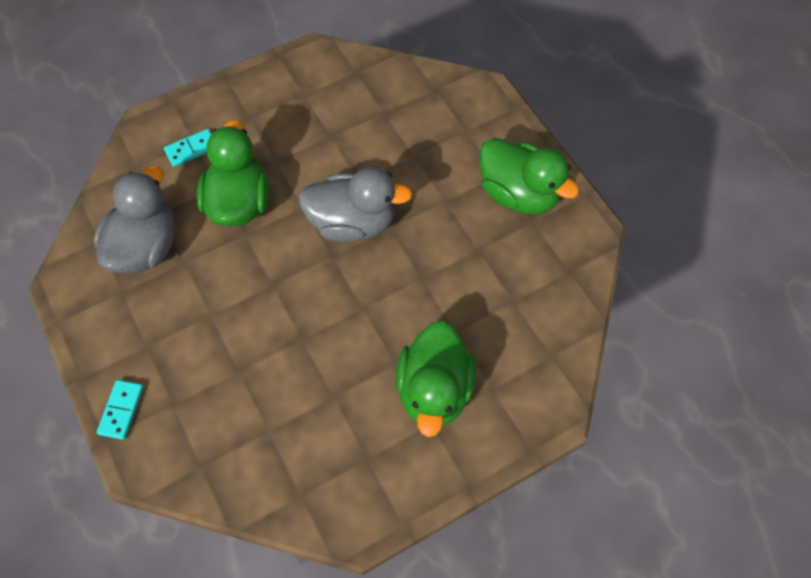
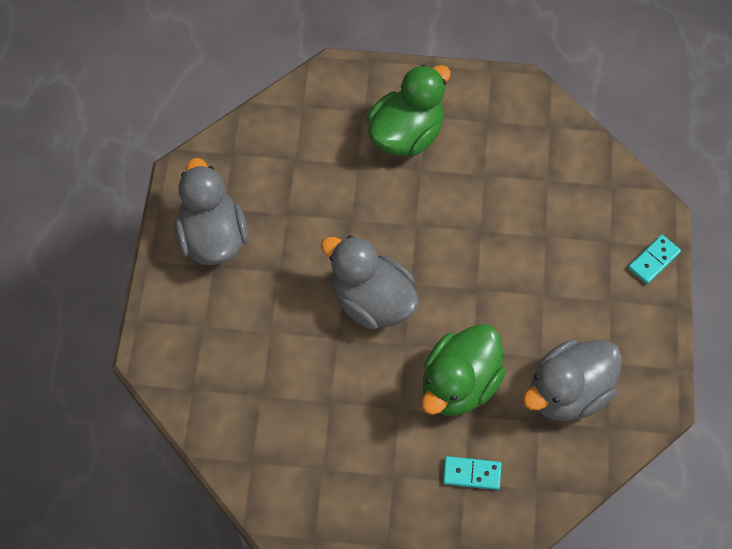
camera: 145 degrees left, 0 degrees up
(518, 194) = (213, 238): green duck -> grey duck

